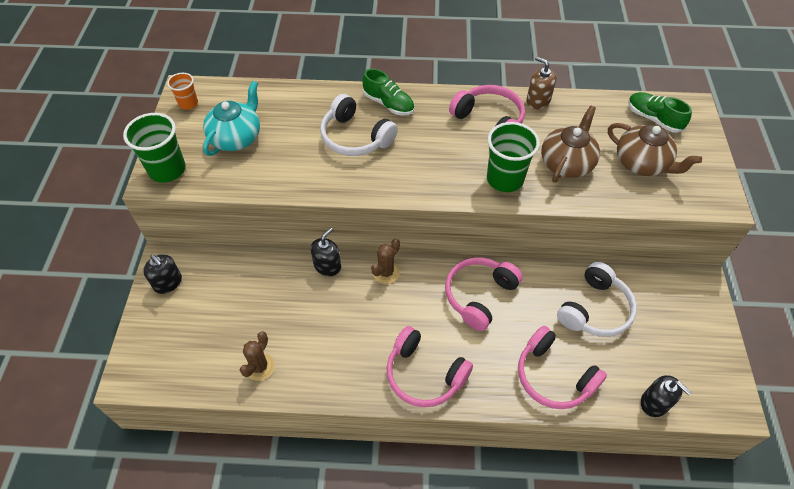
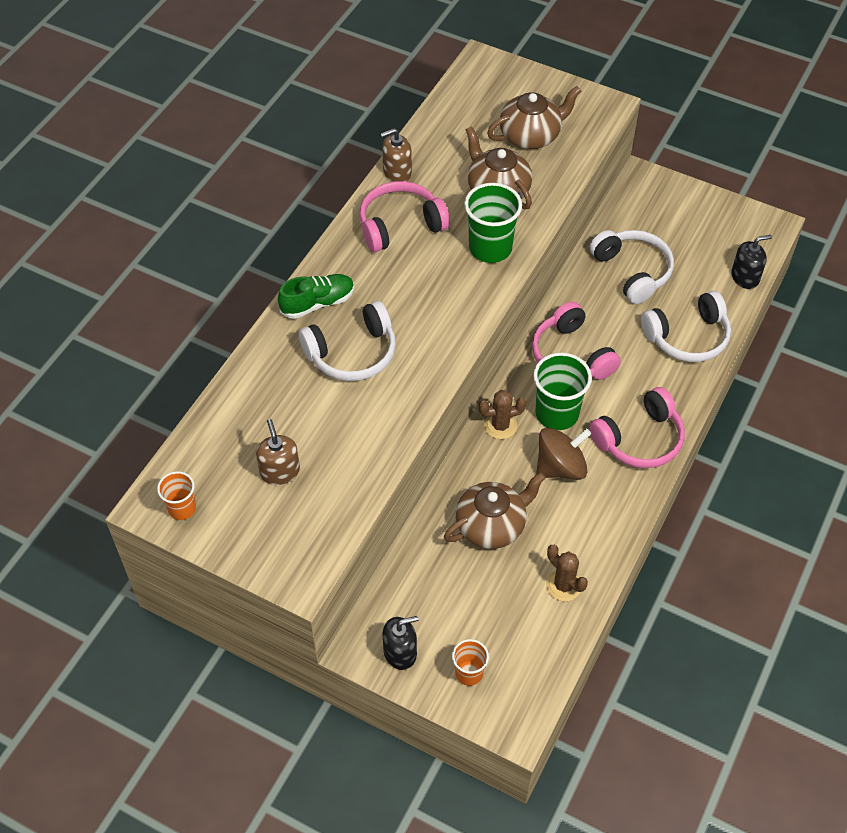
camera: 65 degrees left, 0 degrees up
(163, 331) = (469, 673): none -> orange cup
(167, 170) = (291, 560): green cup -> green cup (557, 413)
(236, 138) = (280, 471): turquoise teapot -> brown soap dispenser
(294, 299) = (491, 525): none -> brown teapot
(327, 266) = (462, 478): black soap dispenser -> none
(368, 326) = (560, 467): none -> brown spinning top
(386, 272) = (500, 425): brown cactus -> brown cactus turned 75 degrees counterclockwise
(553, 376) = (688, 337): pink headphones -> white headphones
(653, 119) = (479, 97): green shoe -> none

